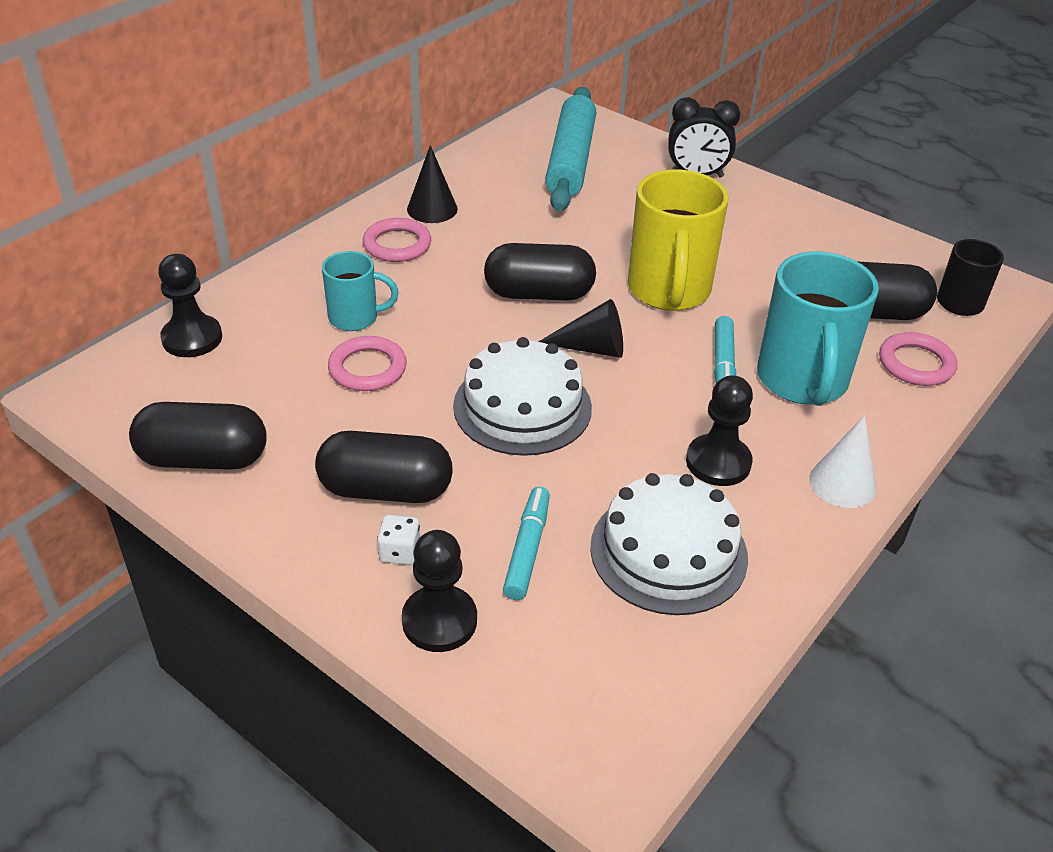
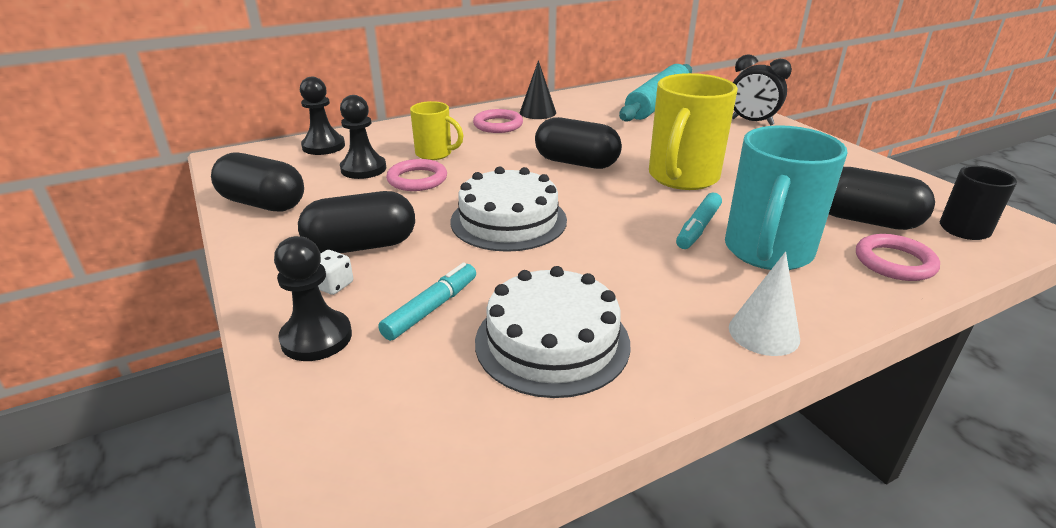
camera: 25 degrees right, 10 degrees down
(355, 318) = (435, 154): turquoise mug -> yellow mug
(385, 490) = (361, 246): black capsule -> black capsule turned 45 degrees counterclockwise
(592, 348) = (593, 198): black cone -> none
(718, 462) = (647, 289): black pawn -> black pawn (363, 169)

